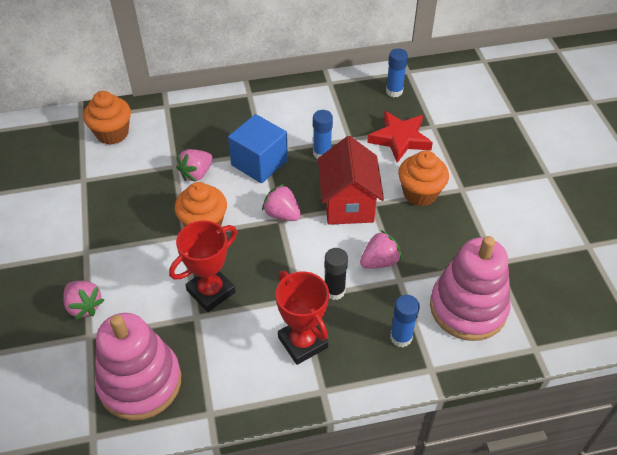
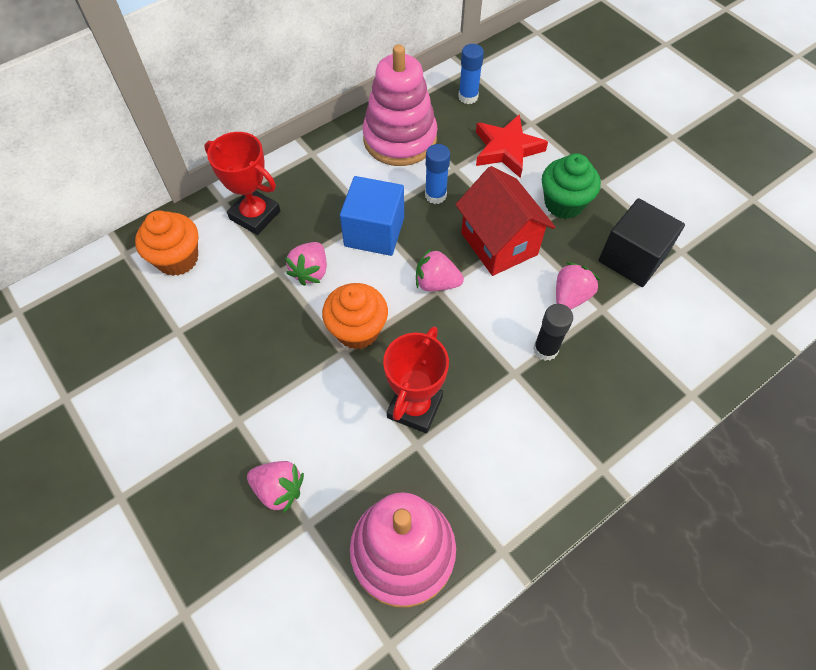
camera: 25 degrees left, 10 degrees up
(303, 342) = (549, 423): red trophy -> red trophy (255, 215)
(401, 337) = (642, 372): blue glue stick -> none
(420, 193) = (564, 203): orange cupcake -> green cupcake
(450, 252) = (632, 258): none -> black cube
(468, 308) = (685, 312): pink stacking toy -> pink stacking toy (400, 139)

